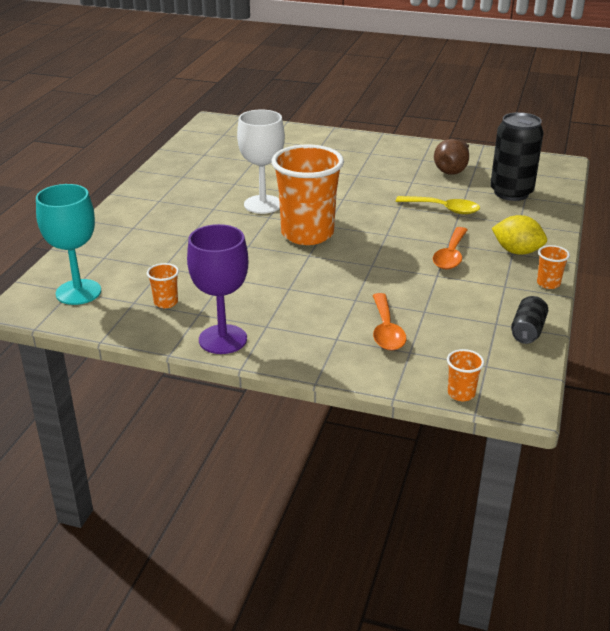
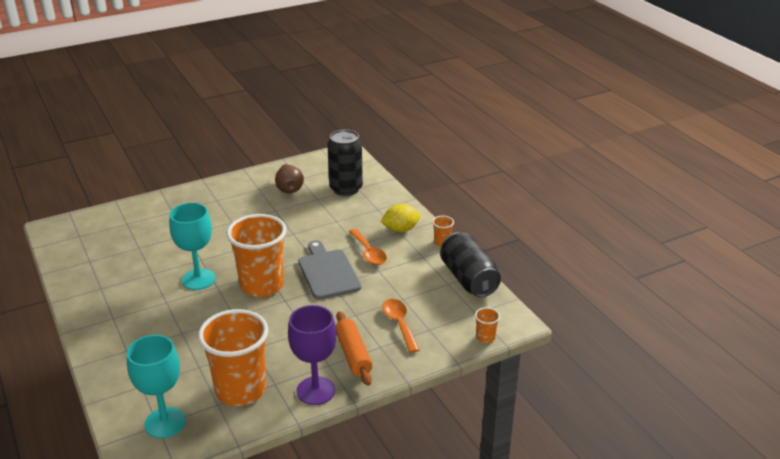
camera: 45 degrees left, 0 degrees up
(166, 302) = (240, 390): orange cup -> orange cup, size x2.48
(262, 204) = (198, 279): white goblet -> turquoise goblet
(301, 330) = (353, 354): none -> orange rolling pin
(383, 252) = (327, 272): none -> grey cutting board
(386, 330) = (399, 324): orange spoon -> orange spoon turned 150 degrees counterclockwise
(443, 209) = (322, 221): yellow spoon -> none
(527, 331) = (468, 279): black can -> black can, size x1.92

